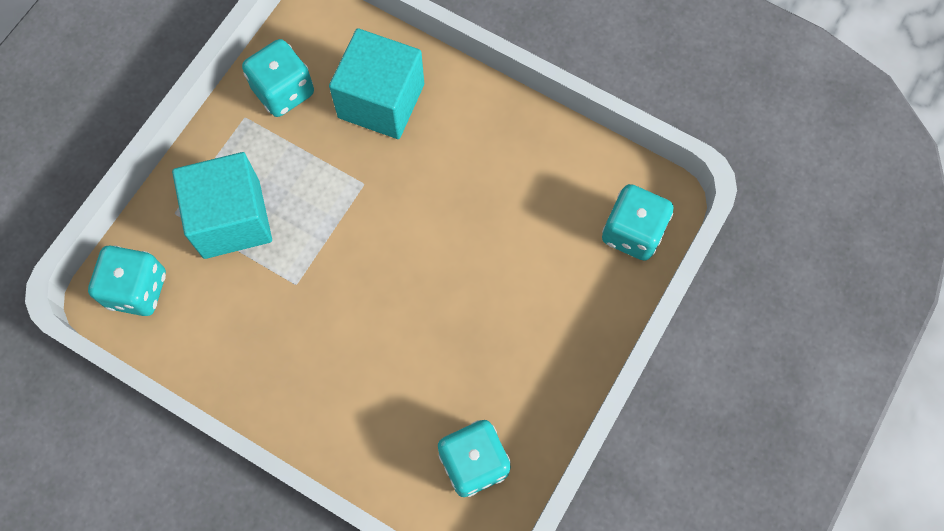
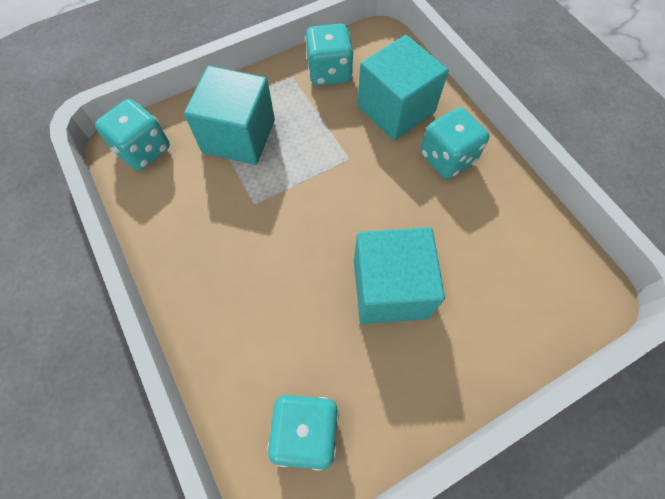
camera: 30 degrees right, 5 degrees down
(478, 297) = (390, 288): none -> turquoise cube
(632, 232) = (555, 306): turquoise dice -> turquoise dice (447, 158)

